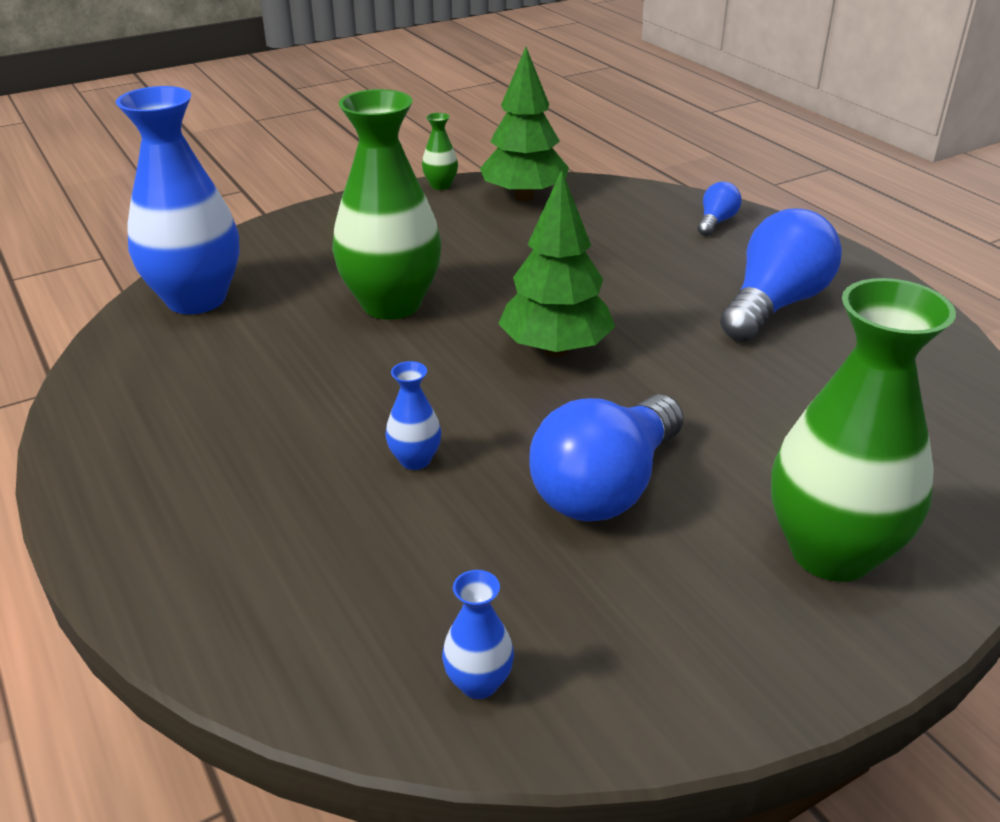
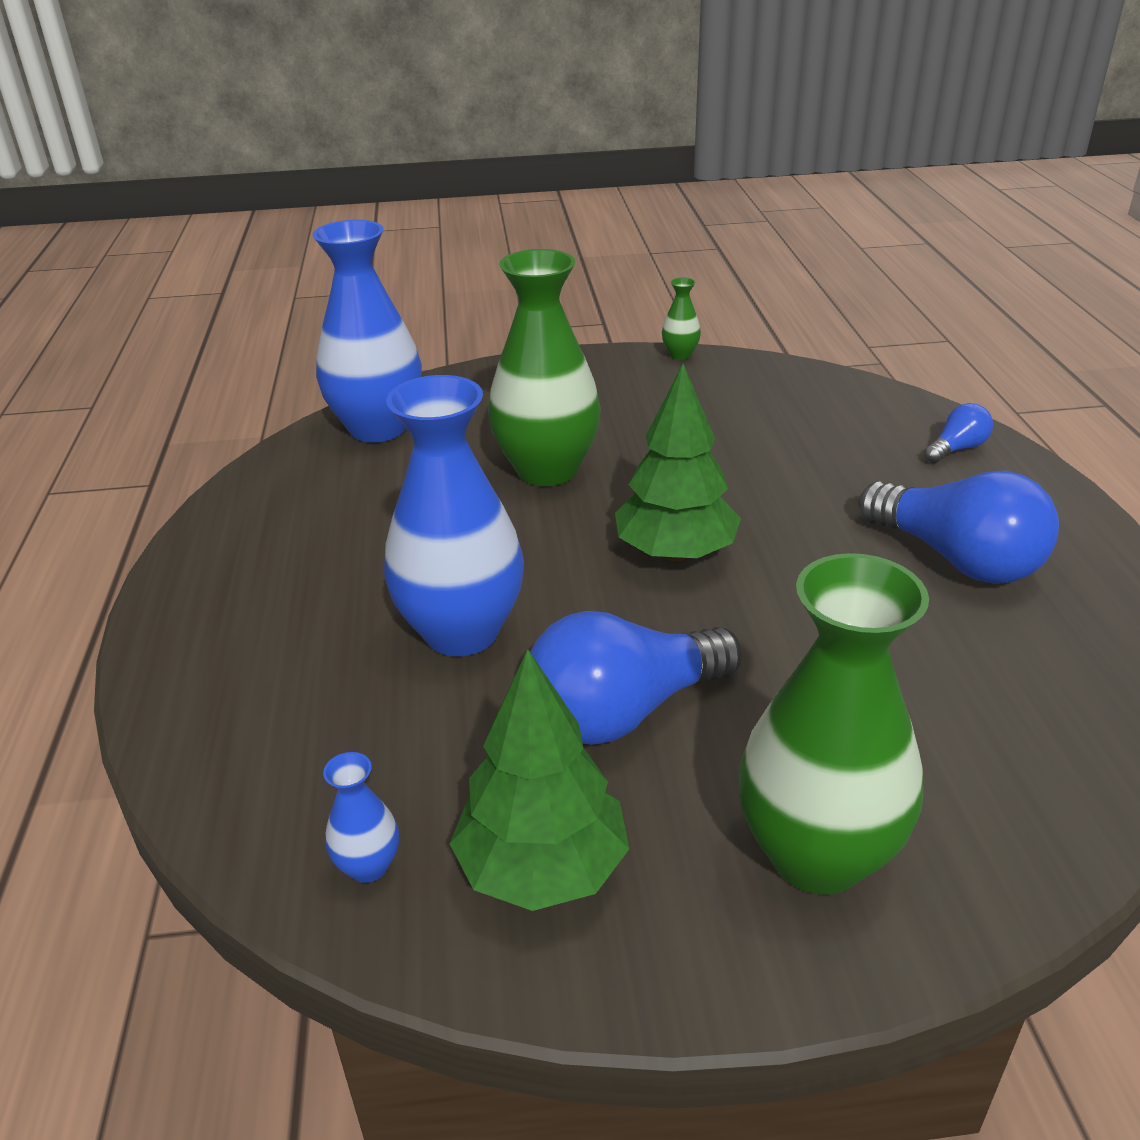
camera: 25 degrees right, 0 degrees up
(415, 460) = (461, 632): blue vase -> blue vase, size x2.37
(524, 196) = (758, 381): green tree -> green tree (542, 868)
(774, 305) = (957, 559): blue light bulb -> blue light bulb turned 75 degrees clockwise

